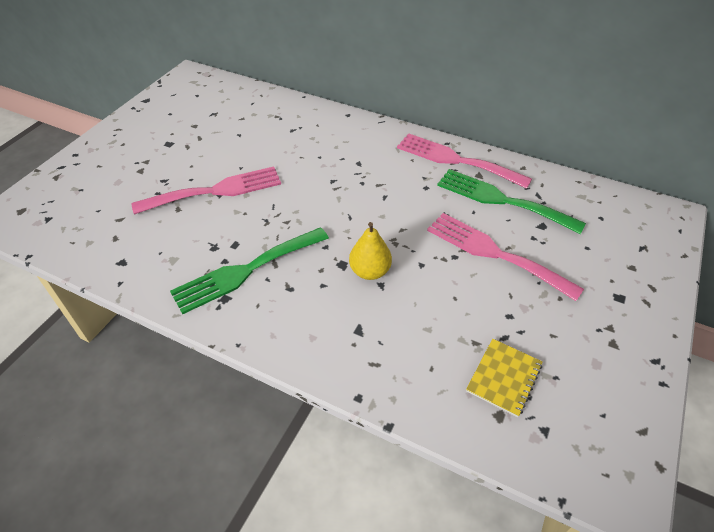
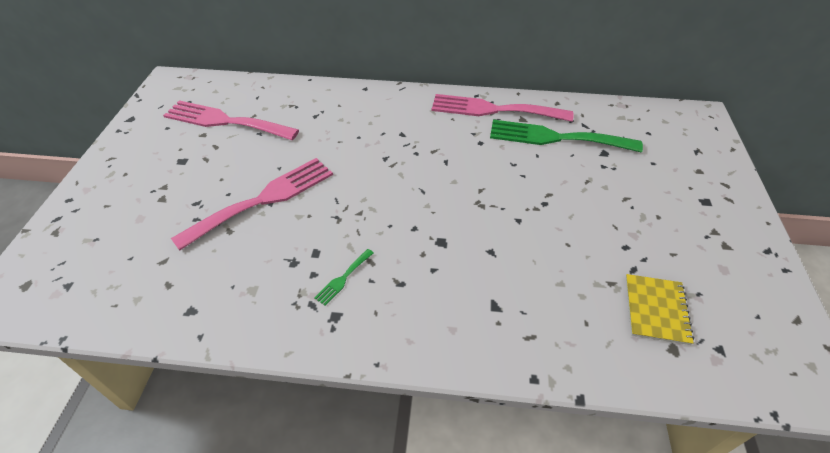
camera: 20 degrees left, 0 degrees up
(246, 271) = (343, 278): green fork -> green fork, size x0.41
(370, 271) = (473, 241): yellow pear -> none
(494, 253) = (578, 190): pink fork -> pink fork (225, 121)

